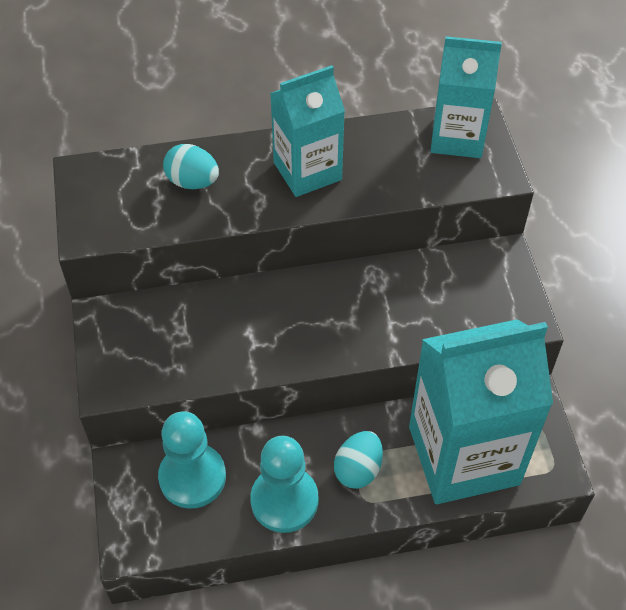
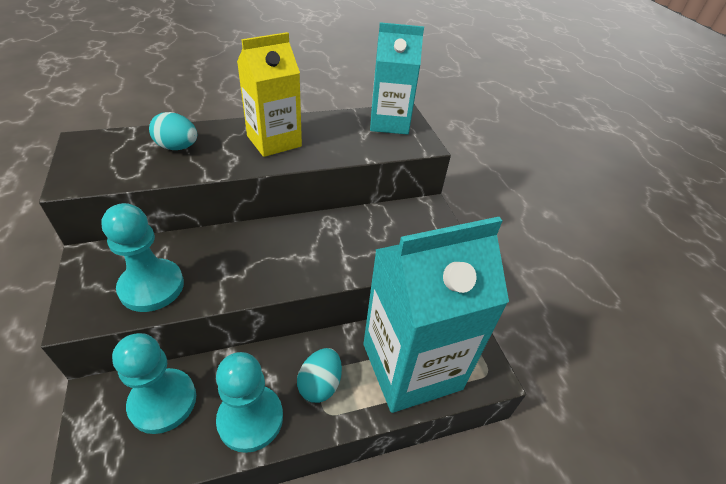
camera: 10 degrees left, 10 degrees down
(176, 355) = (152, 287): none -> turquoise pawn
(307, 171) = (274, 141): turquoise carton -> yellow carton

